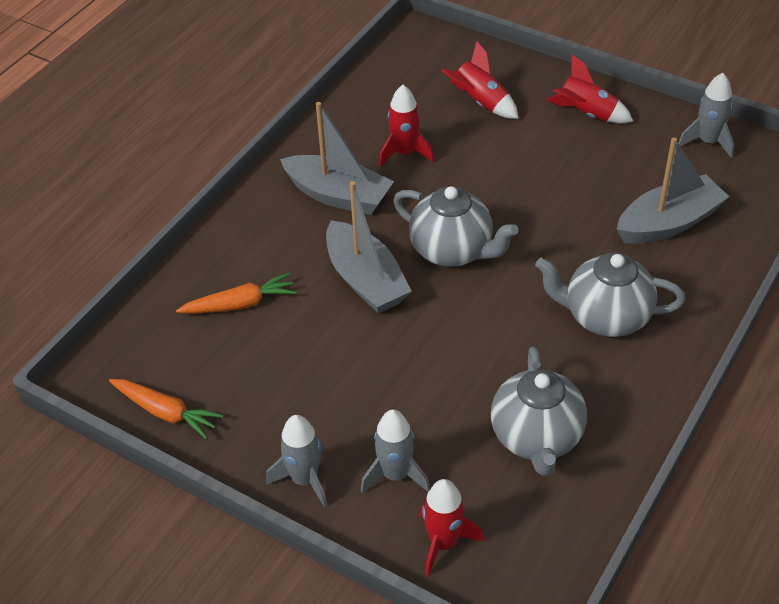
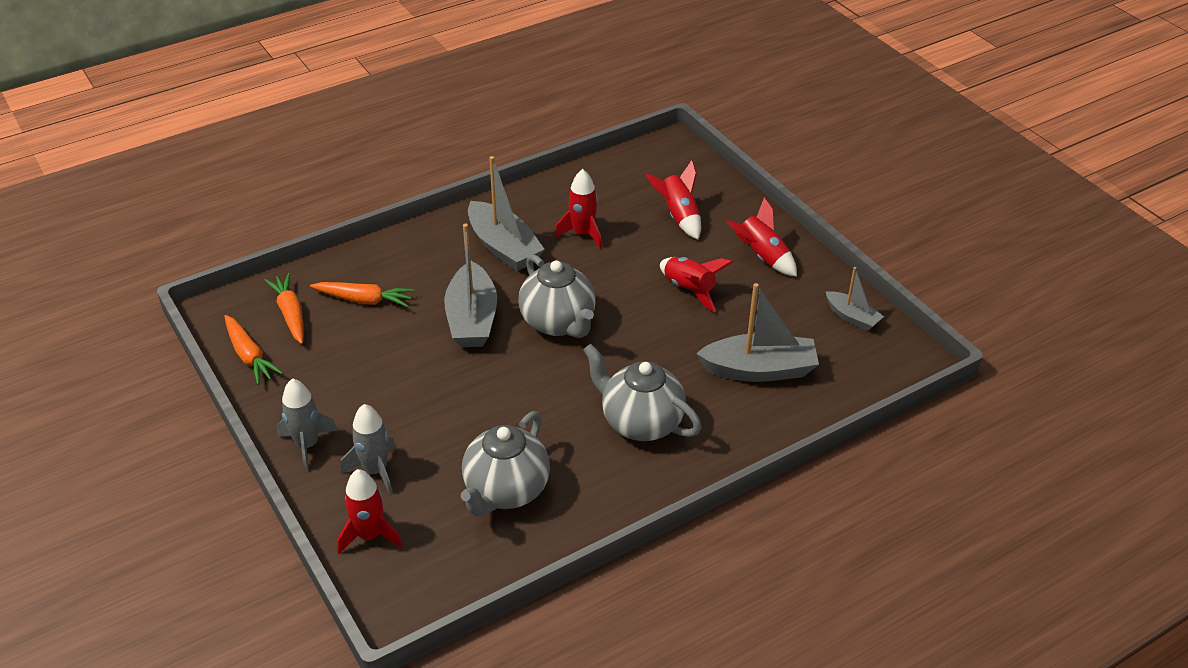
camera: 25 degrees right, 5 degrees down
(174, 350) = (290, 314): none -> orange carrot
(547, 171) = (689, 290): none -> red rocket
(707, 142) = (852, 317): grey rocket -> grey boat

